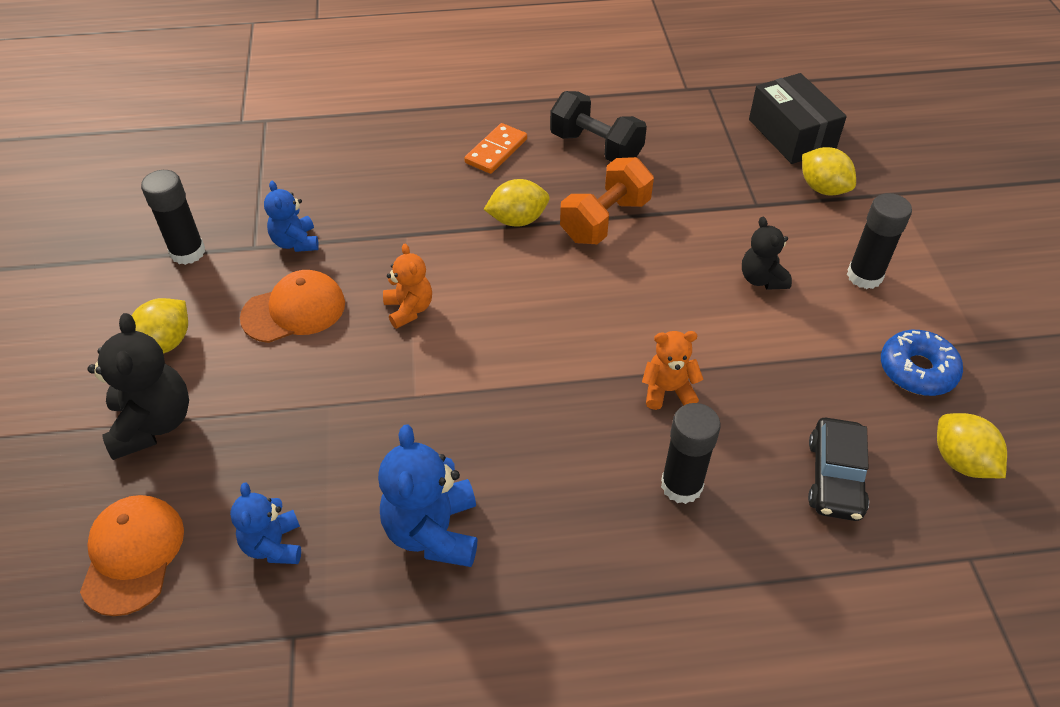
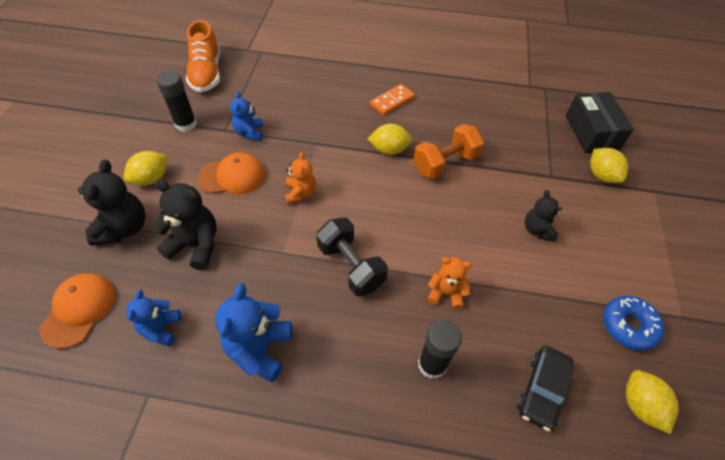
camera: 15 degrees right, 5 degrees up
(189, 170) = (207, 73): none -> orange shoe
(278, 419) = (195, 245): none -> black teddy bear
(596, 148) = (456, 113): black dumbbell -> black dumbbell (351, 266)
(864, 276) = (611, 246): black glue stick -> none

